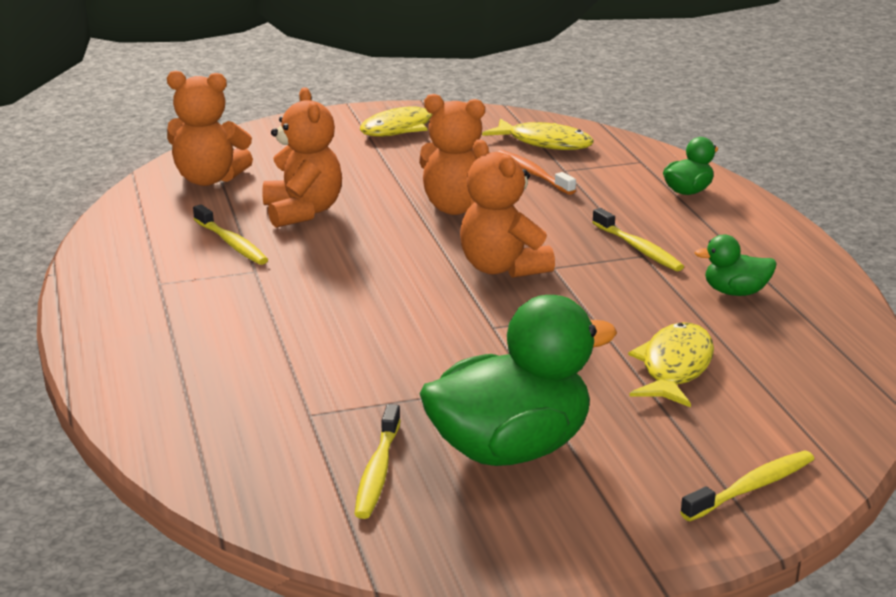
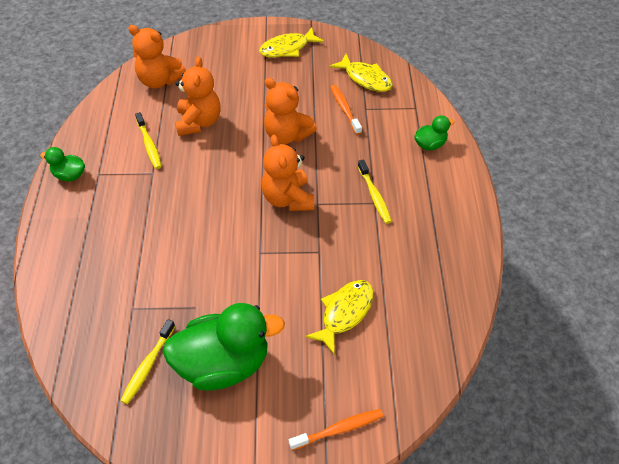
camera: 15 degrees right, 25 degrees up
(735, 292) = (412, 250): green duck -> green duck (69, 175)
(752, 487) = (339, 429): yellow toothbrush -> orange toothbrush

